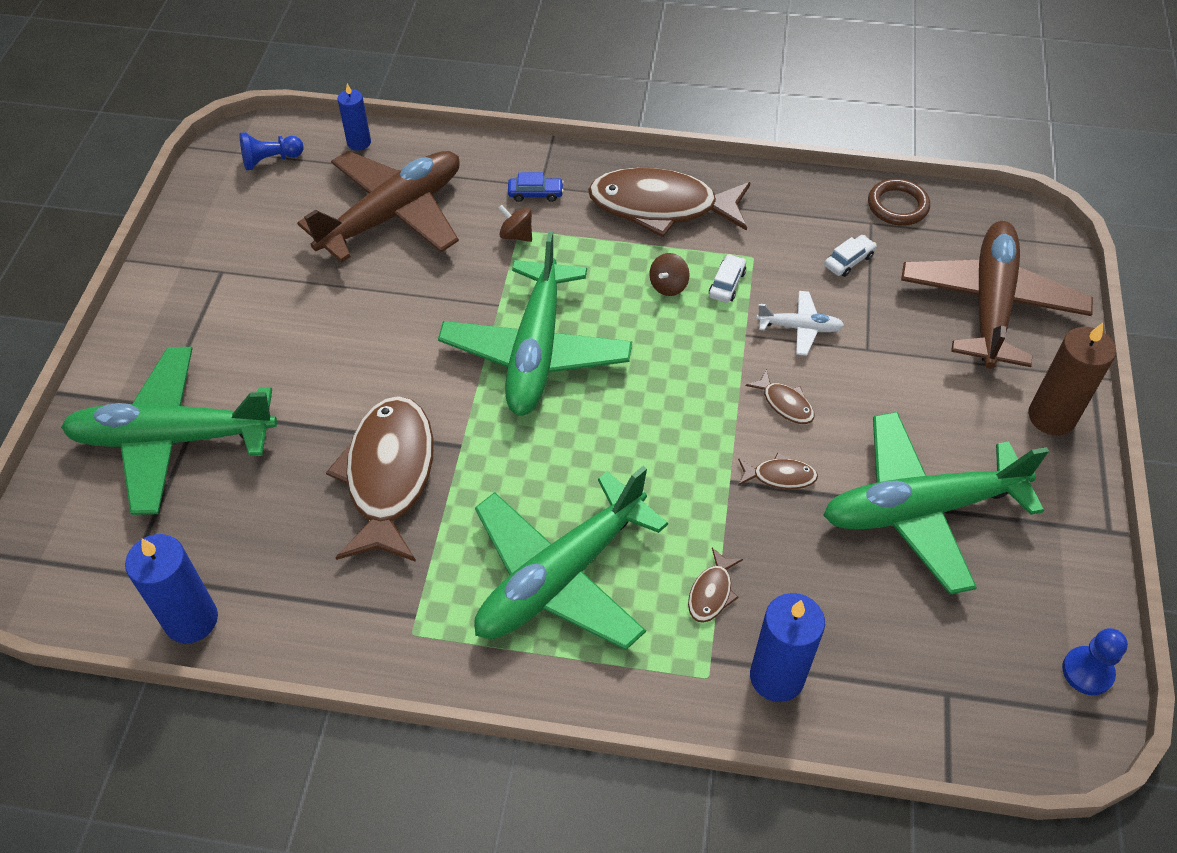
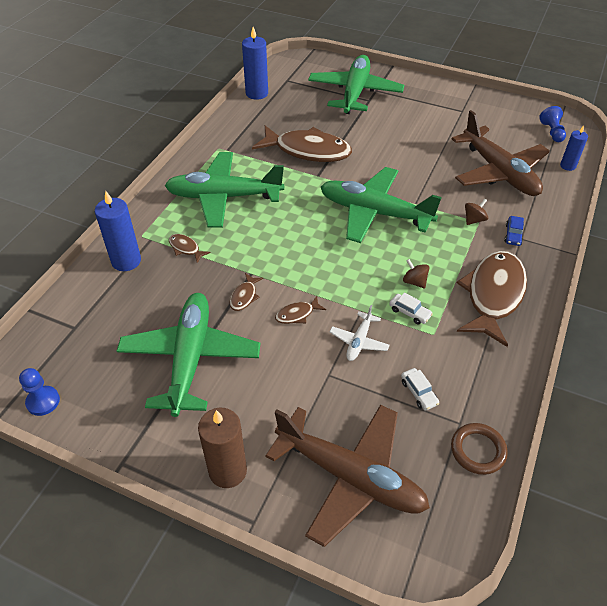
camera: 105 degrees right, 5 degrees down
(560, 576) = (223, 197): green plane -> green plane turned 60 degrees counterclockwise

